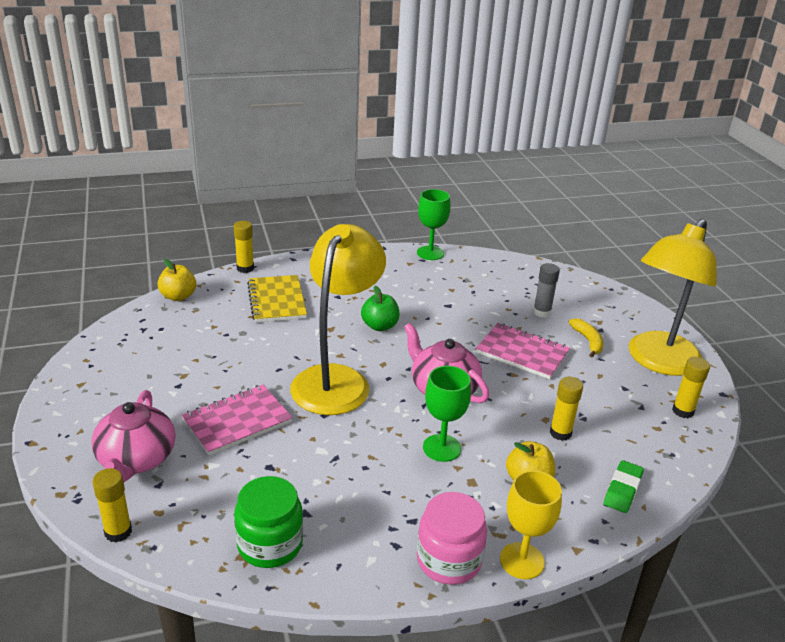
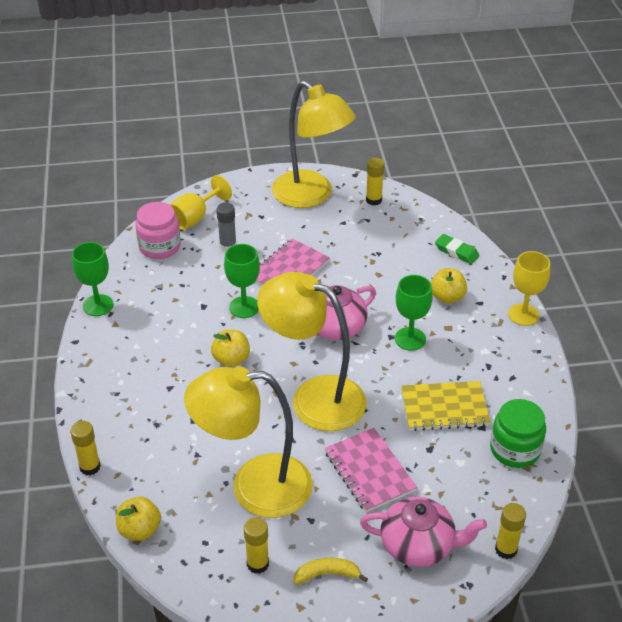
camera: 80 degrees left, 10 degrees up
(220, 350) = (254, 487): none -> yellow lamp
(276, 300) = (168, 439): yellow notebook -> yellow notebook (444, 408)
(380, 326) = (231, 359): green apple -> yellow apple
(449, 560) = (525, 351): pink jar -> pink jar (160, 247)
(454, 328) = (244, 307): none -> green goblet
(560, 433) = (395, 269): yellow glue stick -> yellow glue stick (257, 564)
(574, 290) = (195, 218): none -> yellow goblet
(588, 341) = (277, 227): yellow banana -> yellow banana (327, 574)

